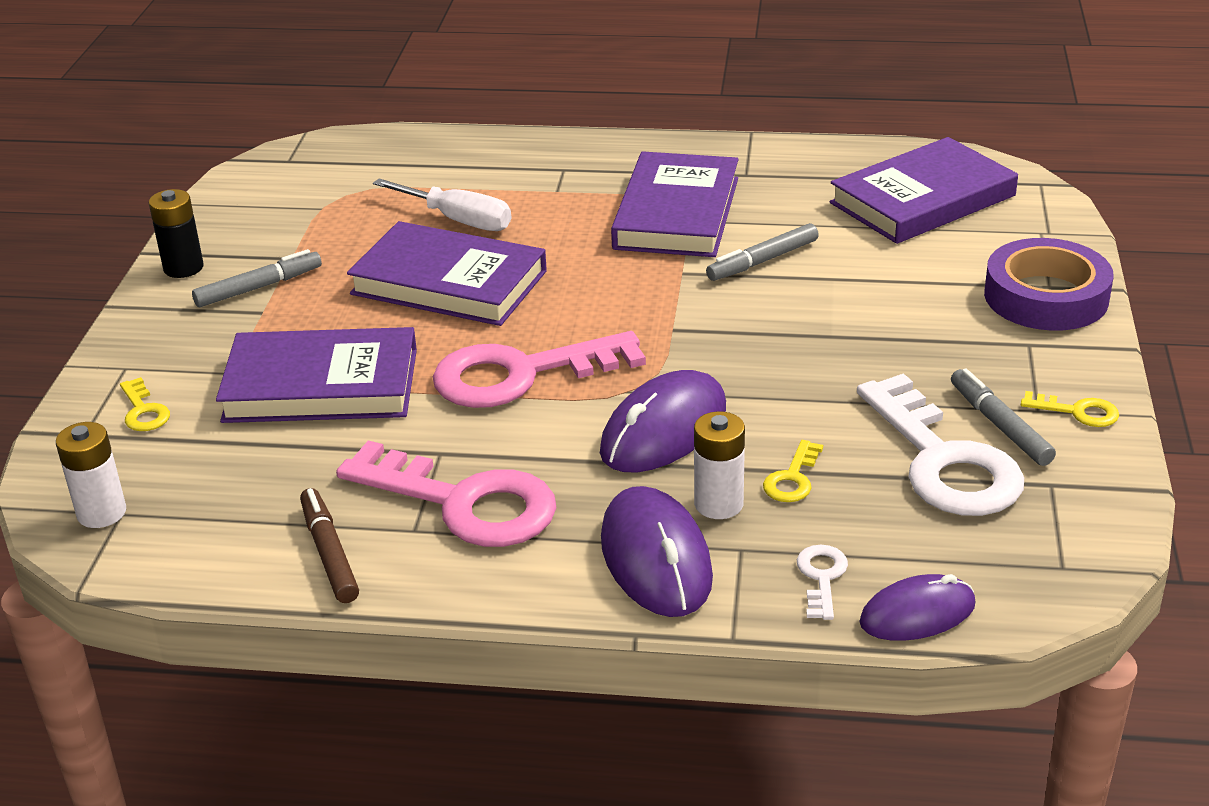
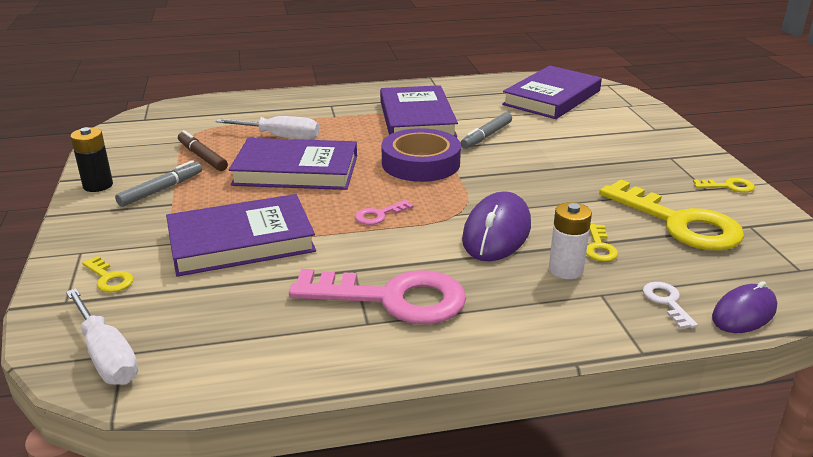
camera: 20 degrees left, 5 degrees down
(101, 513) = (106, 356): white battery -> white screwdriver
(330, 553) = (313, 351): brown marker -> brown marker (202, 157)
(520, 375) = (379, 215): pink key -> pink key, size x0.43
(656, 558) = (551, 310): purple mouse -> none
(944, 461) = (680, 223): white key -> yellow key
(1000, 425) = (693, 199): grey marker -> none
(1046, 296) = (658, 134): purple tape -> purple tape (421, 163)

